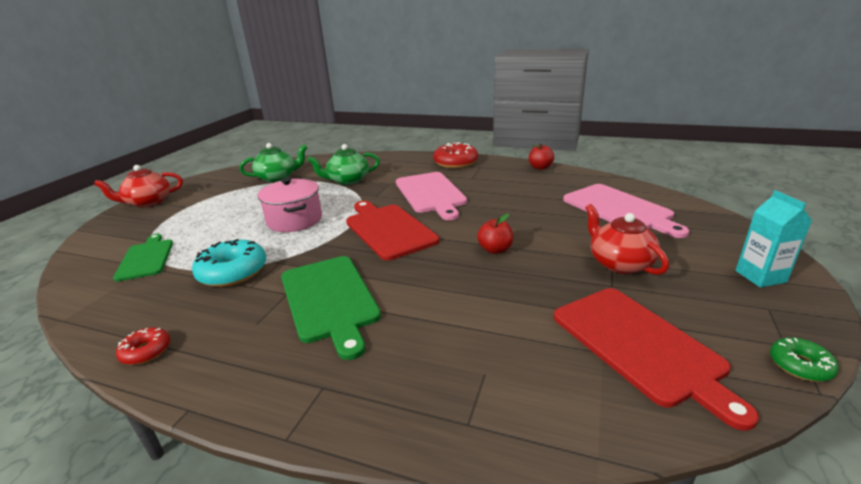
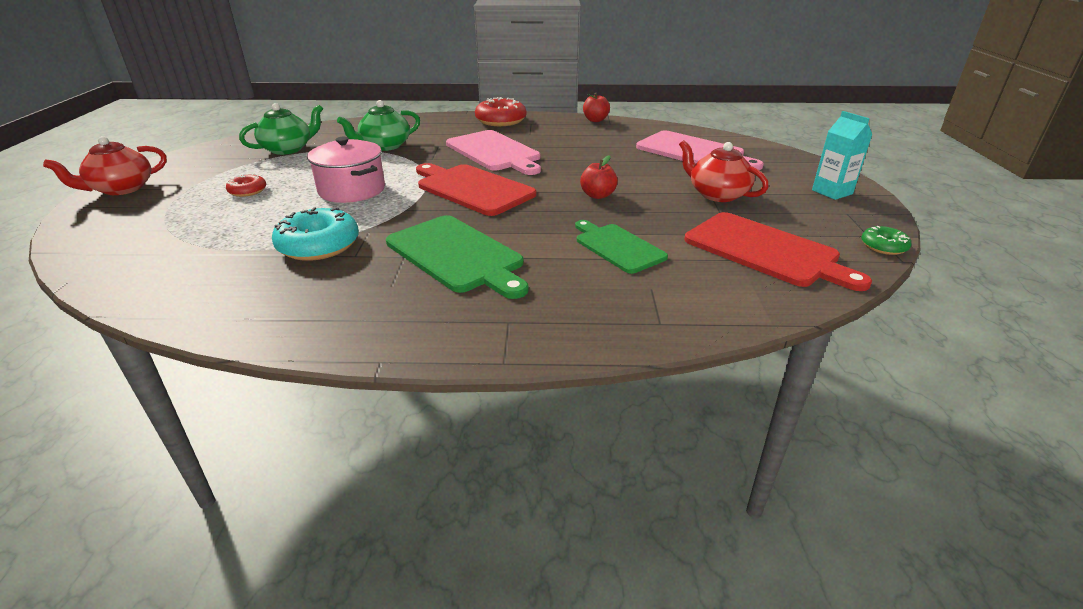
camera: 20 degrees left, 5 degrees up
(146, 258) = (185, 246): green cutting board -> green cutting board (617, 247)
(146, 351) = (280, 326): red donut -> red donut (248, 191)

